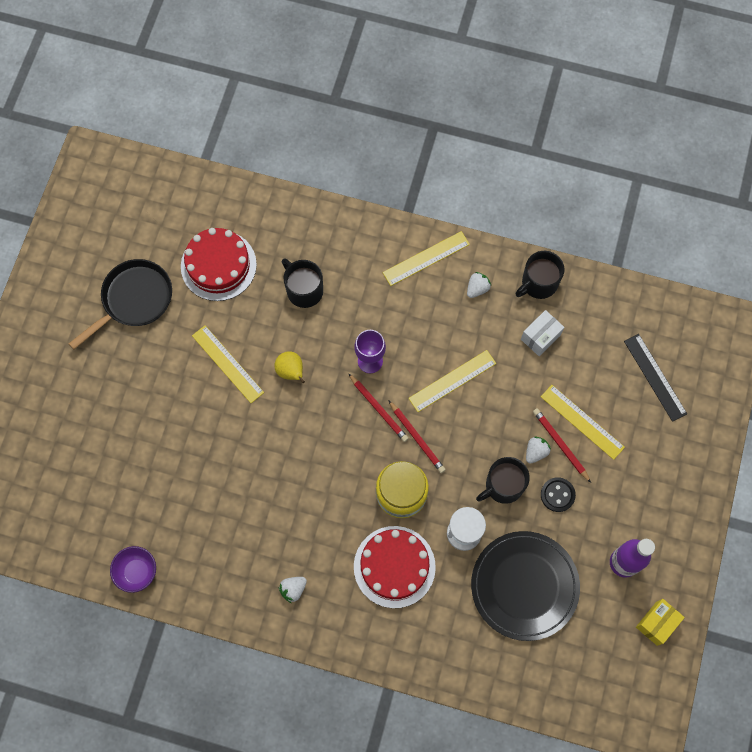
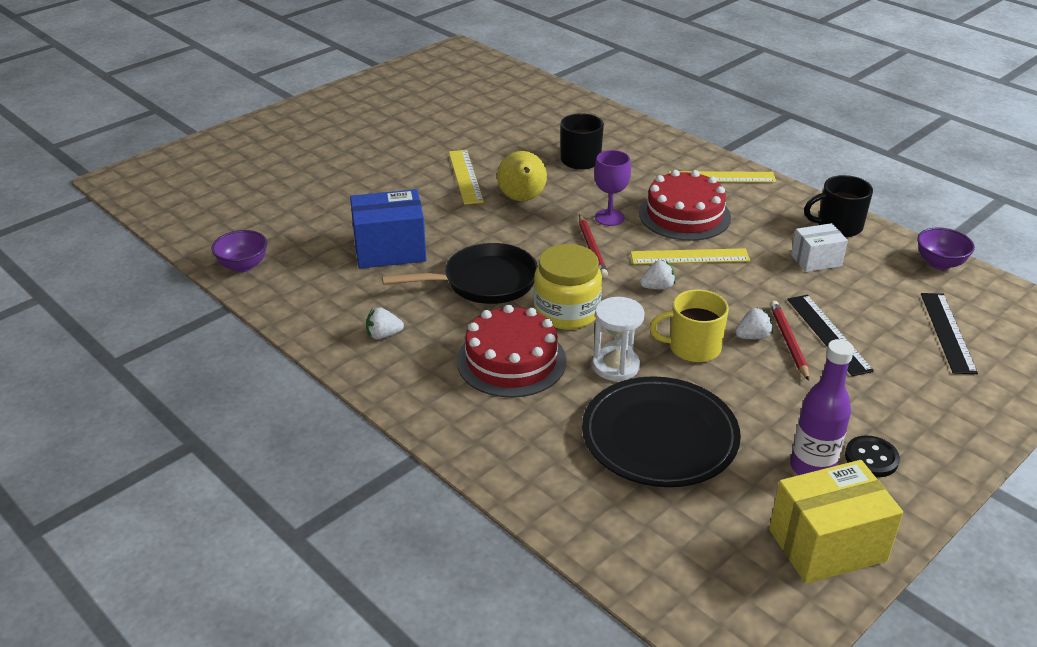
camera: 30 degrees right, 35 degrees down
(134, 300) = (418, 120): black pan -> black pan (484, 282)
(218, 265) = (512, 125): red cake -> red cake (684, 215)
(233, 492) = (390, 250): none -> blue box
(291, 371) = (522, 199): yellow pear -> yellow pear, size x1.52
(417, 438) = (617, 280): red pencil -> none
(477, 288) = (764, 209): white strawberry -> white strawberry (657, 287)
(503, 486) = (693, 347): black mug -> yellow mug
(557, 495) = (757, 378): black button -> black button (871, 458)
(582, 421) = (828, 334): yellow ruler -> black ruler
(623, 295) = (939, 263): none -> purple bowl
(656, 623) = (827, 545): yellow box -> yellow box, size x1.68

